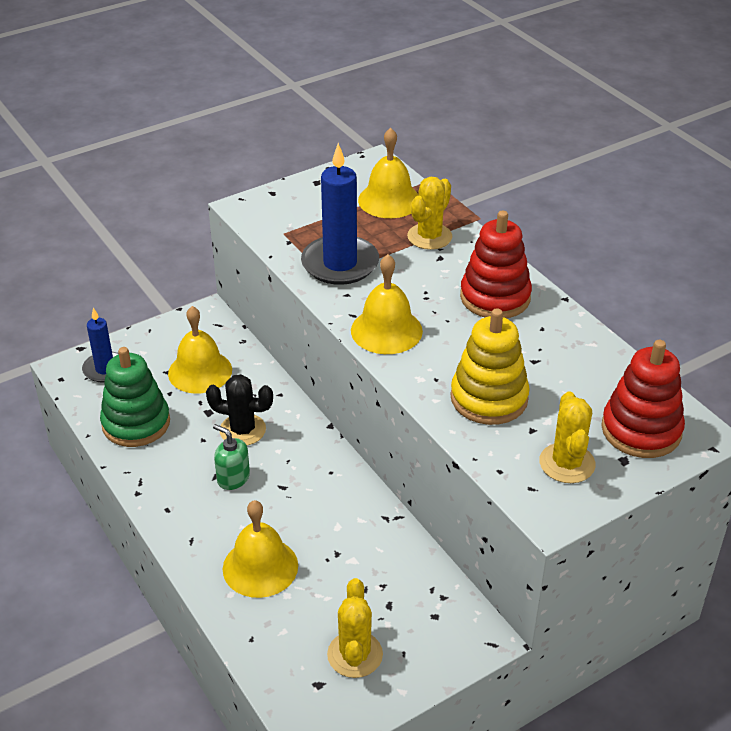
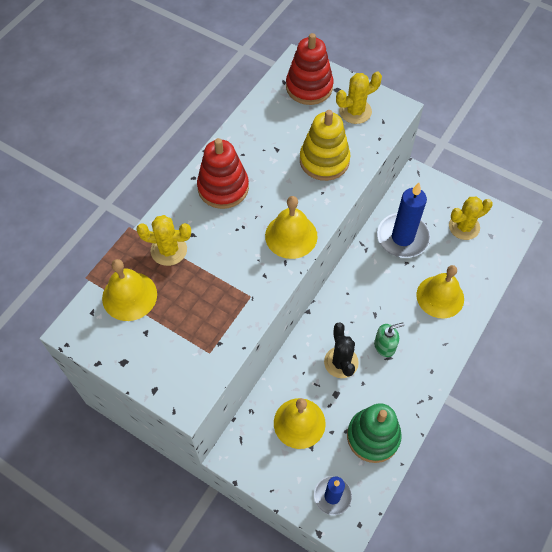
camera: 115 degrees left, 20 degrees up
(233, 478) = (385, 346): green soap dispenser -> green soap dispenser turned 120 degrees counterclockwise
(340, 264) = (231, 295): blue candle -> blue candle (402, 237)

